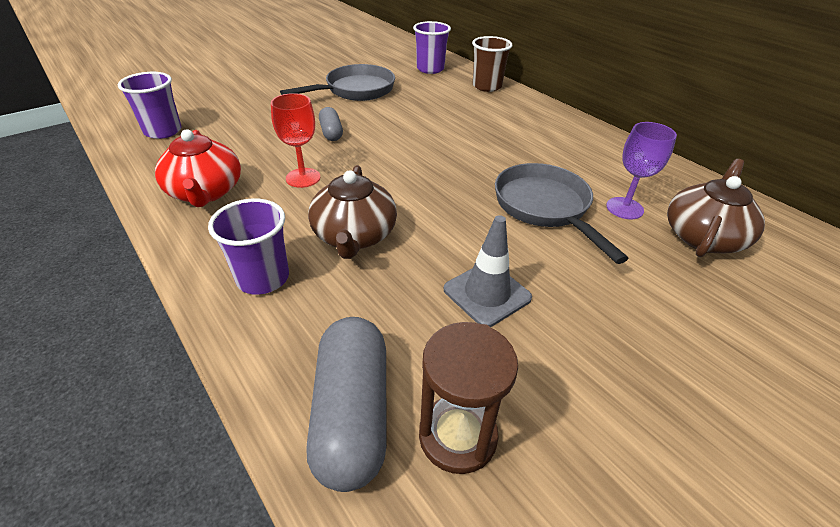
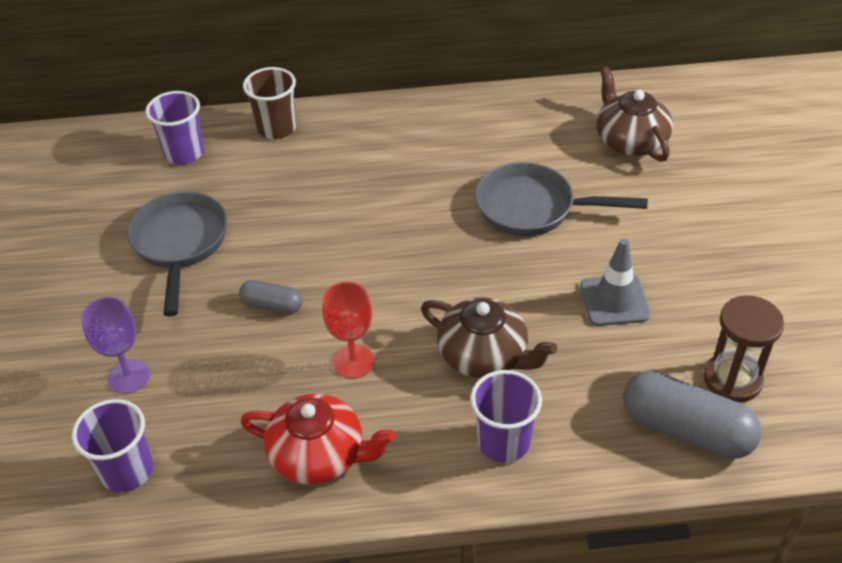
camera: 55 degrees left, 5 degrees up
(624, 208) = (567, 160): purple goblet -> purple goblet (129, 376)

